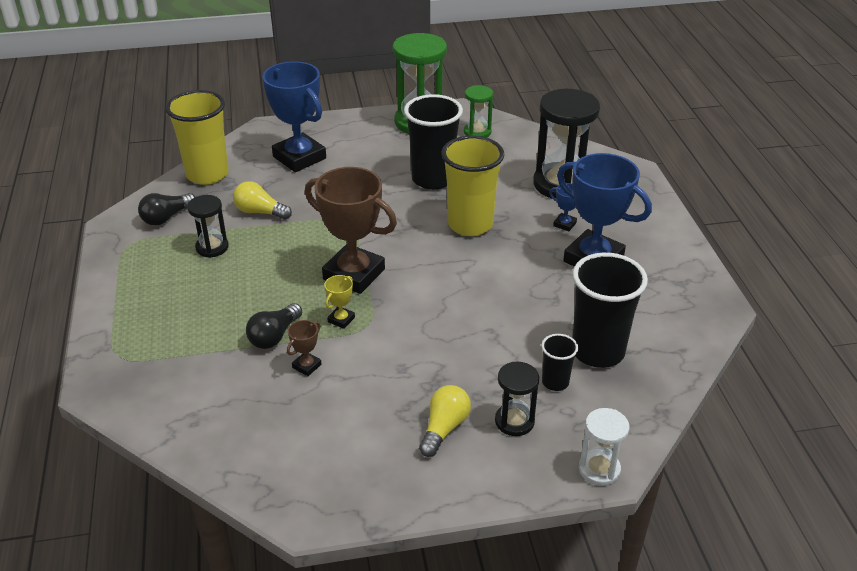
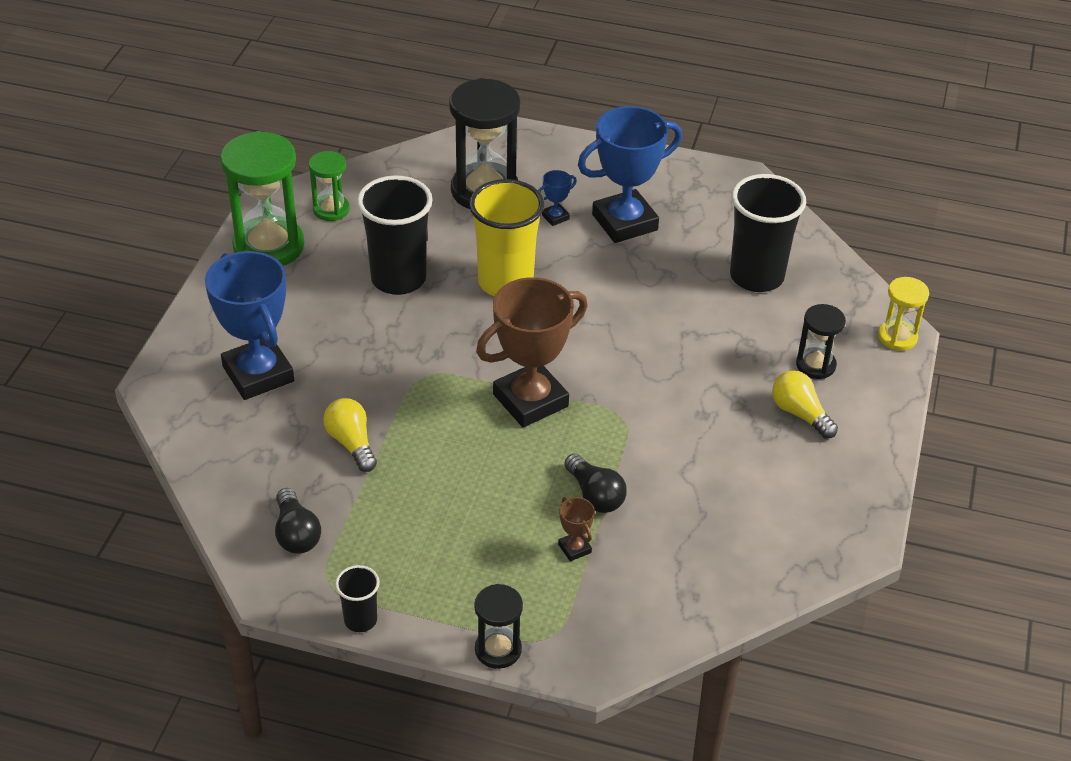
camera: 65 degrees left, 5 degrees up
(207, 174) = (225, 470): yellow cup -> none
(212, 247) = (394, 506): black hourglass -> black hourglass (498, 649)
(260, 212) = (351, 443): yellow light bulb -> yellow light bulb turned 105 degrees clockwise
(299, 157) = (258, 374): blue trophy -> blue trophy turned 75 degrees clockwise
(307, 366) = (658, 483): brown trophy -> brown trophy (574, 548)
(341, 320) = (601, 434): yellow trophy -> none
(555, 382) = (781, 320): black cup -> black cup (360, 620)
(599, 469) = (897, 337): white hourglass -> yellow hourglass

